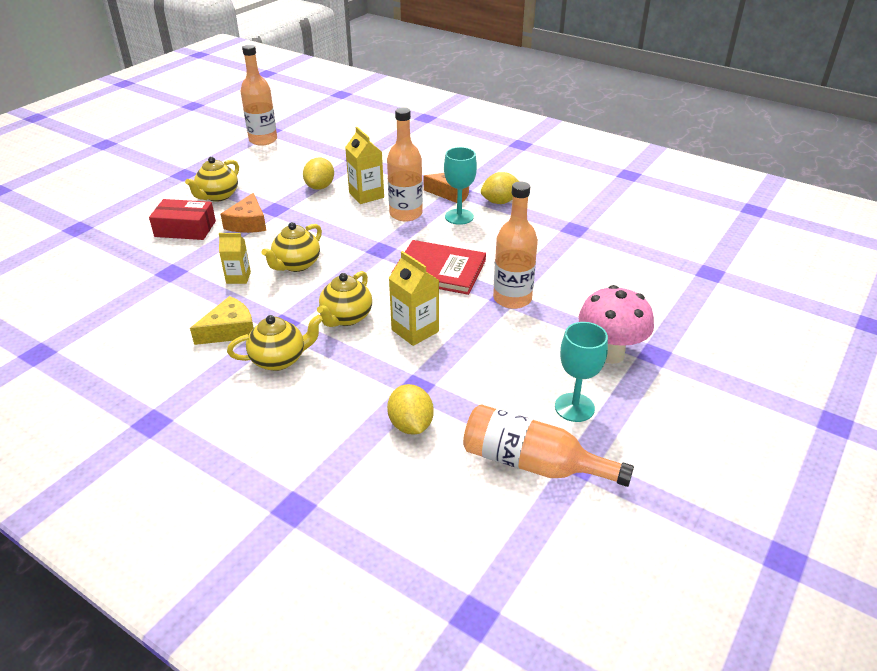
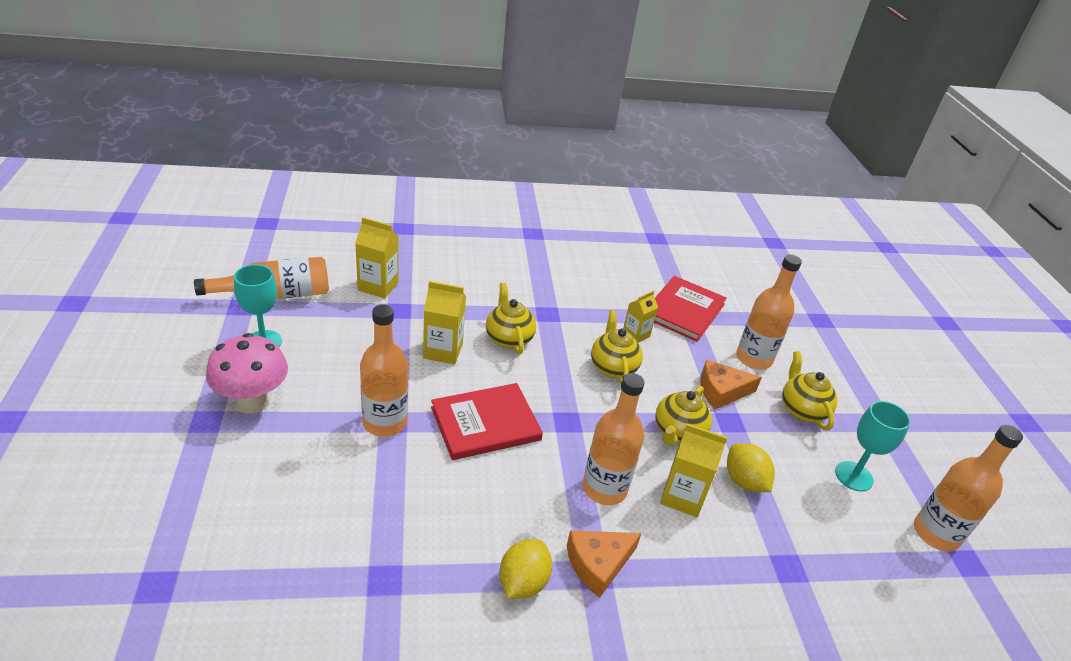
camera: 135 degrees right, 0 degrees up
(164, 277) = (684, 311): none -> red book
(185, 229) = (753, 358): red box -> orange bottle
(230, 330) = (575, 295): yellow cheese -> none
(248, 223) = (721, 391): orange cheese -> orange cheese turned 60 degrees counterclockwise
(279, 360) = (513, 290): yellow teapot -> yellow teapot (678, 432)
(410, 425) = (378, 286): yellow lemon -> yellow carton
(459, 217) = (543, 518): turquoise goblet -> turquoise goblet (854, 476)

